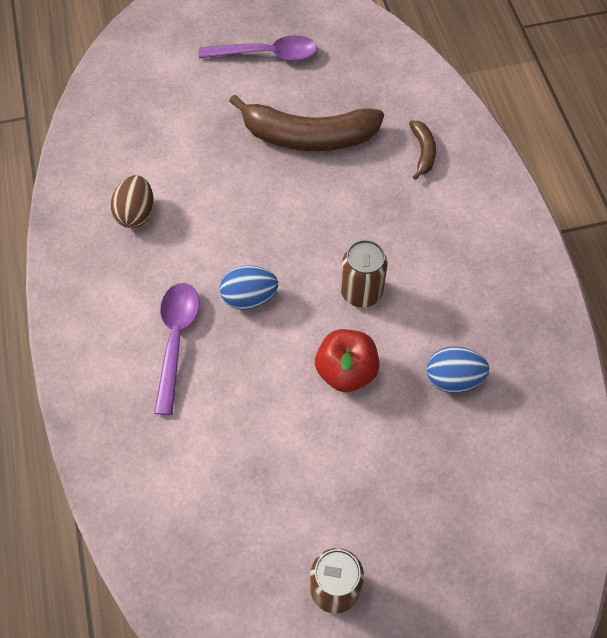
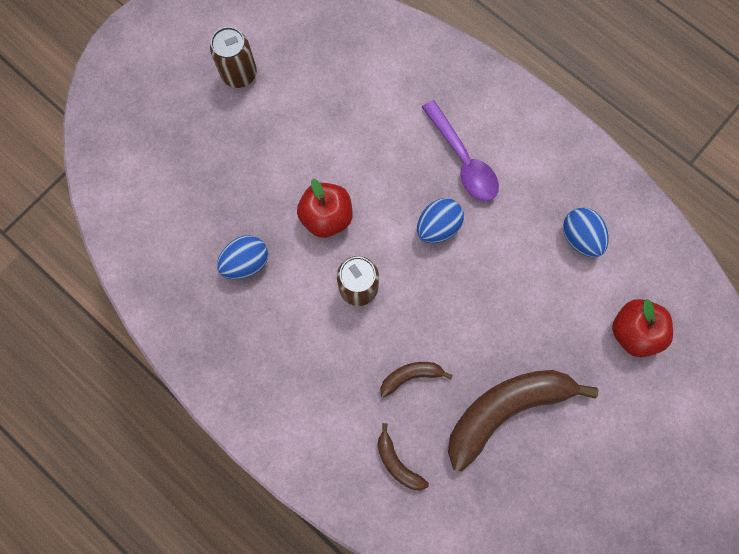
camera: 145 degrees right, 15 degrees up
(136, 213) = (580, 237): brown egg -> blue egg
(161, 127) = (633, 331): none -> red apple
(267, 54) = (614, 479): purple spoon -> none
(366, 201) = (411, 376): none -> brown banana

